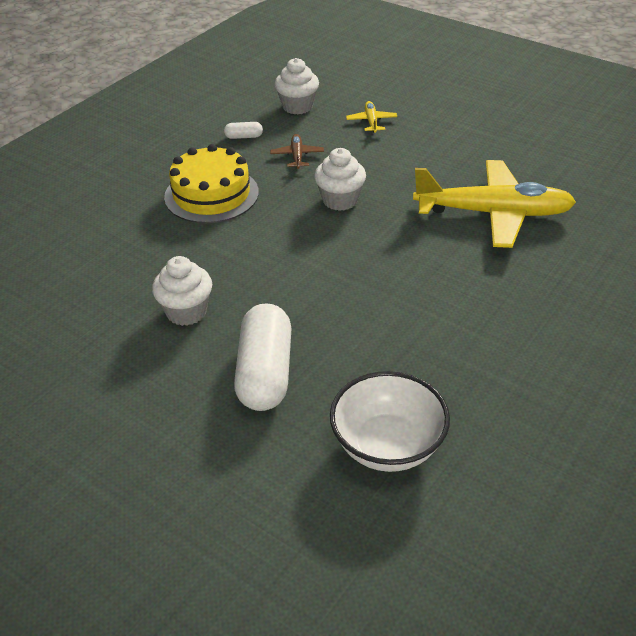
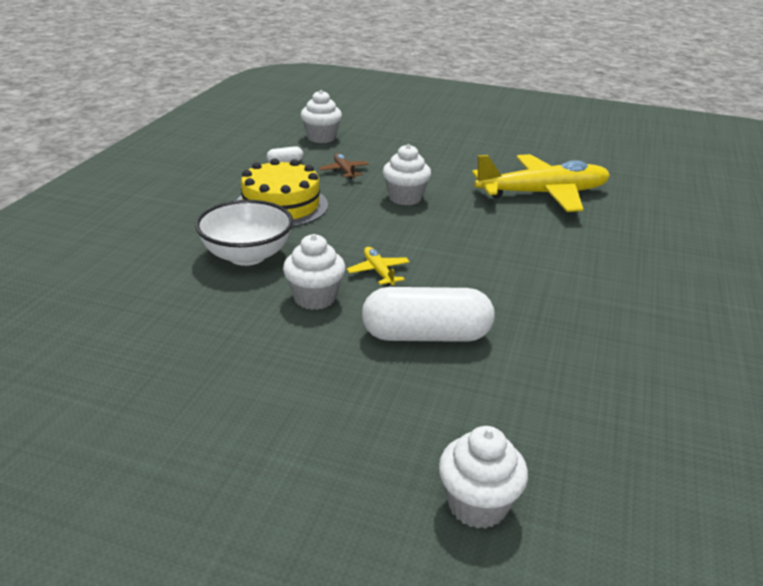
camera: 20 degrees left, 10 degrees down
(209, 555) = (477, 505): none -> white cupcake
(265, 373) = (426, 335): white capsule -> white capsule turned 75 degrees counterclockwise
(371, 122) = (394, 143): yellow plane -> yellow plane (378, 272)
(387, 445) = (582, 374): white bowl -> white bowl (247, 255)

